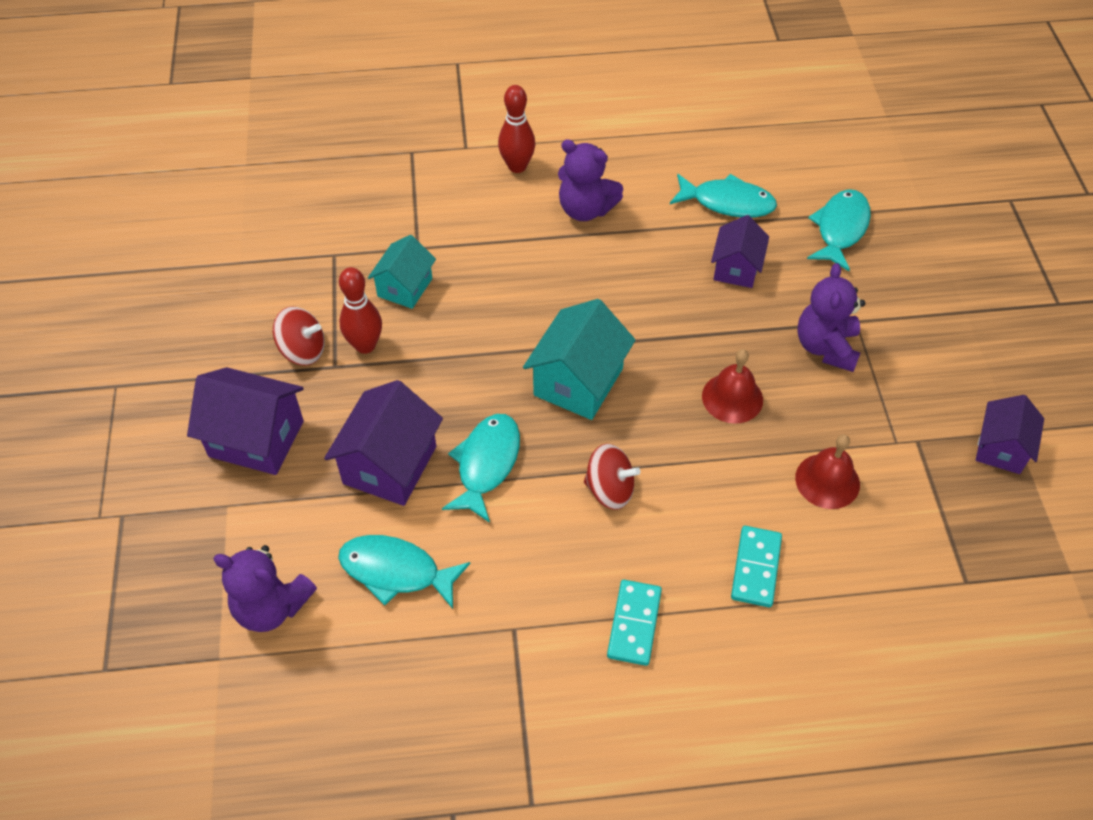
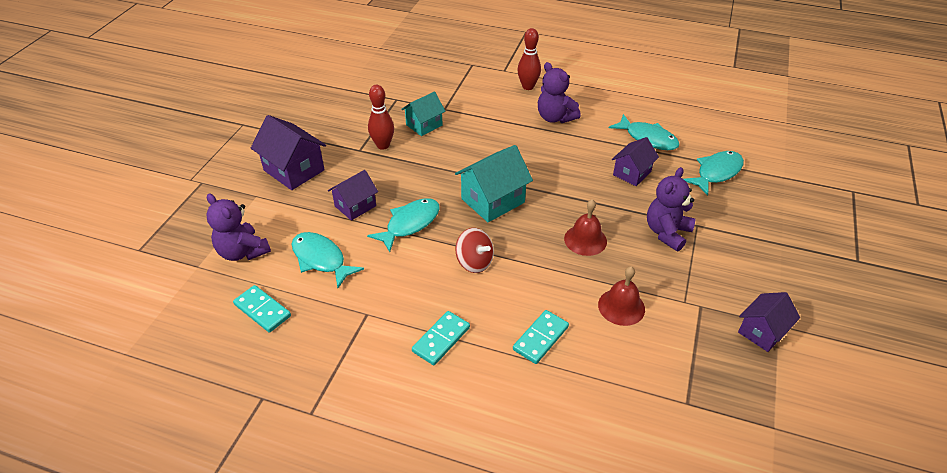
camera: 25 degrees right, 10 degrees down
(303, 350) = (348, 137): red spinning top -> none
(364, 686) = (262, 310): none -> turquoise domino
(390, 465) = (355, 206): purple house -> purple house, size x0.65

